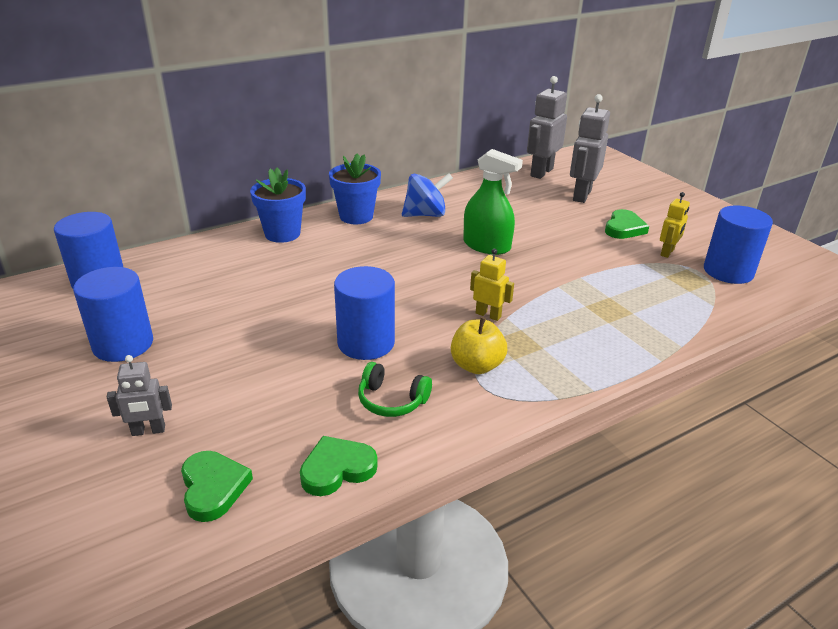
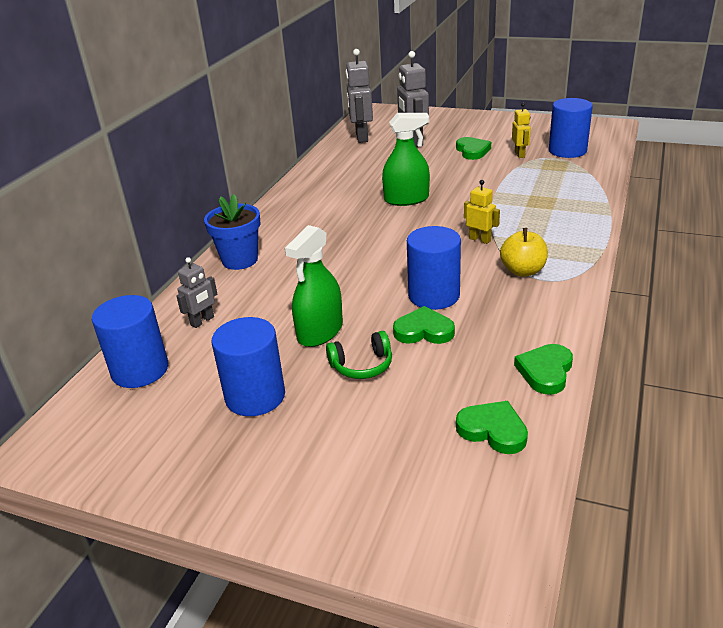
camera: 35 degrees left, 0 degrees up
(148, 431) = (386, 431): grey robot -> grey robot (202, 321)
(239, 322) = (320, 332): none -> green spray bottle
(308, 368) = (424, 331): none -> green heart
(356, 216) = (277, 222): blue flower pot -> none
(391, 400) = (509, 317): green headphones -> green headphones (362, 365)
(425, 214) = (328, 198): blue spinning top -> none
(488, 315) = (480, 239): yellow robot -> yellow robot turned 45 degrees clockwise

